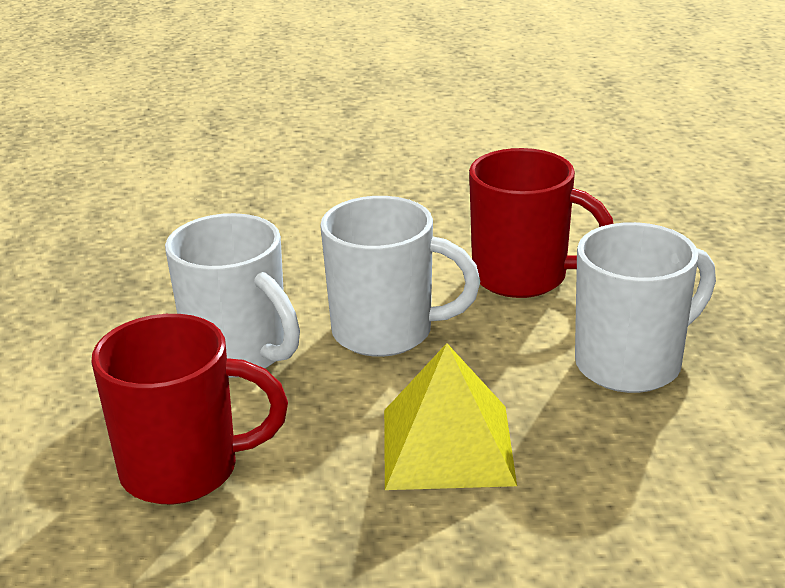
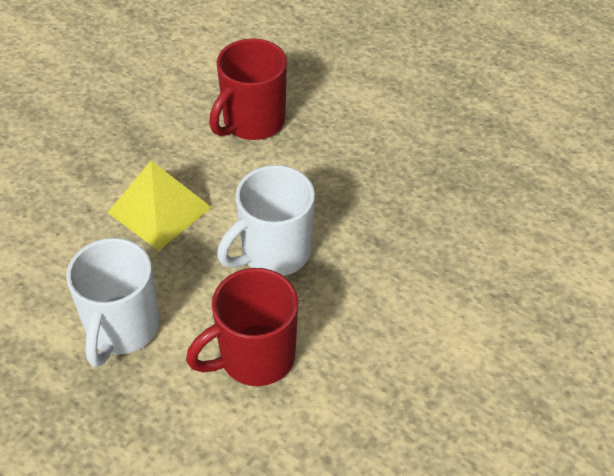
camera: 130 degrees right, 20 degrees up
(239, 354) = (322, 186): white mug -> none

